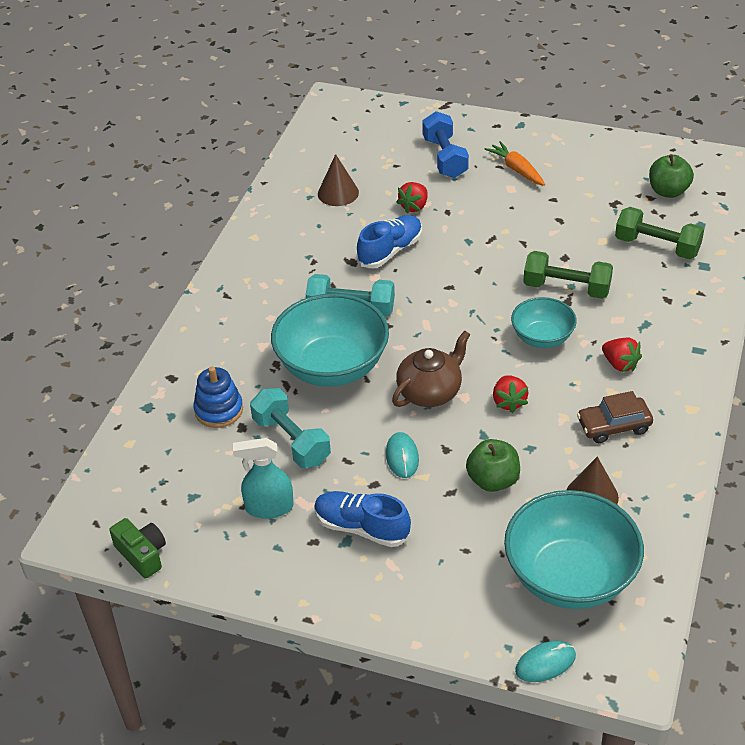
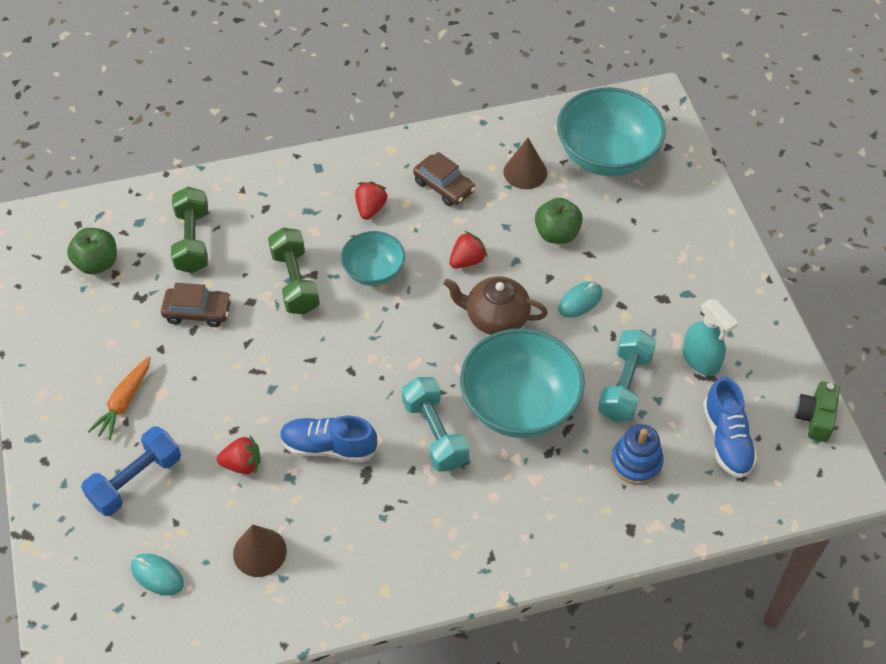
camera: 125 degrees left, 10 degrees up
(361, 527) = (667, 290): blue shoe -> blue shoe (727, 439)
(545, 663) = (684, 141): turquoise mouse -> turquoise mouse (157, 575)
(576, 227) = (198, 312): none -> brown car

